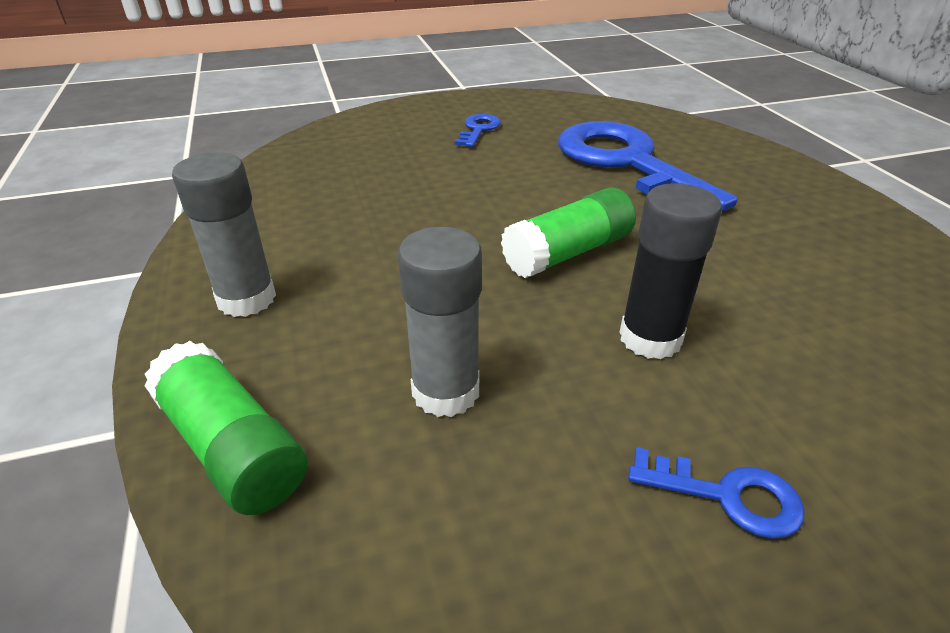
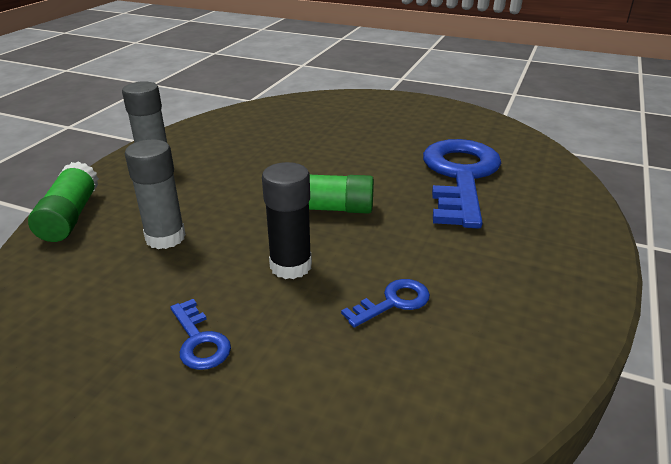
camera: 40 degrees right, 5 degrees down
(478, 129) = (400, 124): blue key -> blue key (393, 302)

